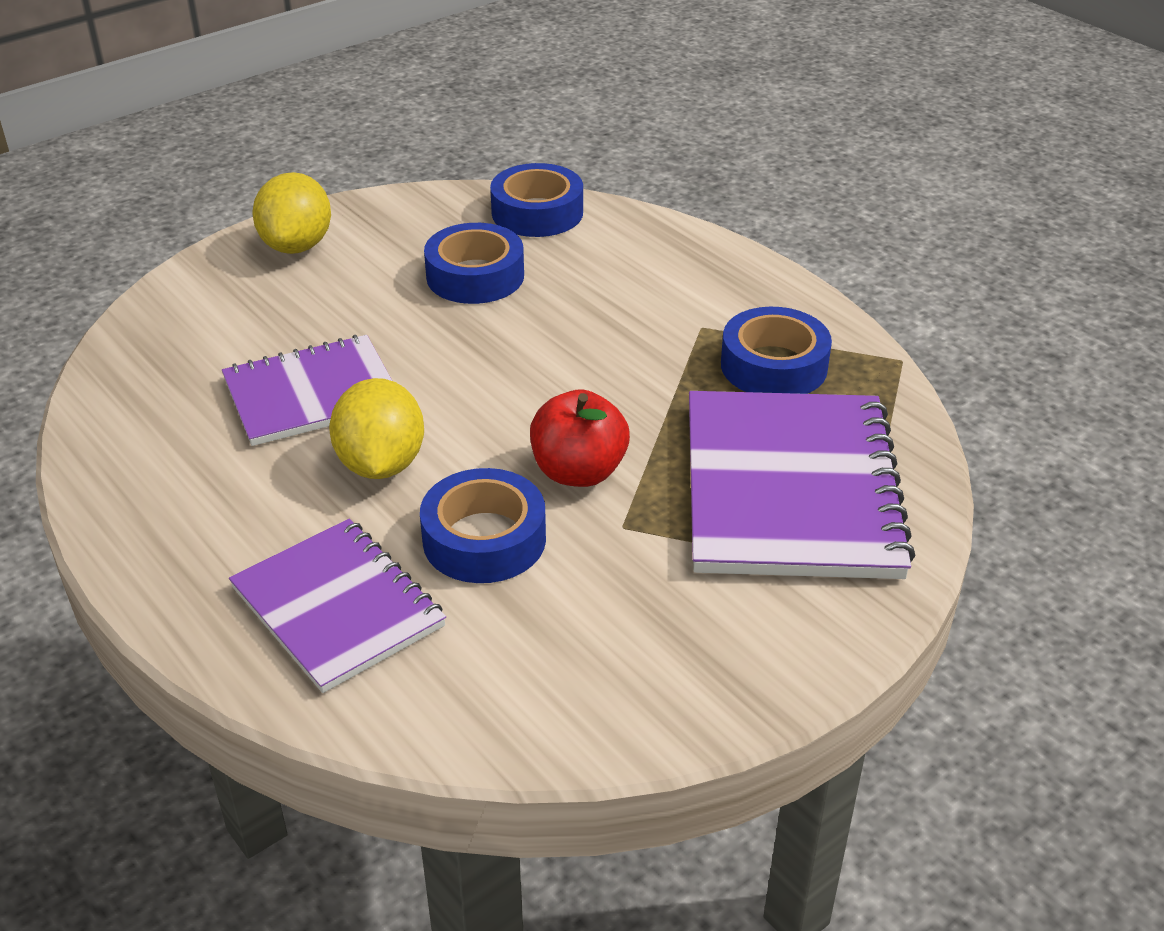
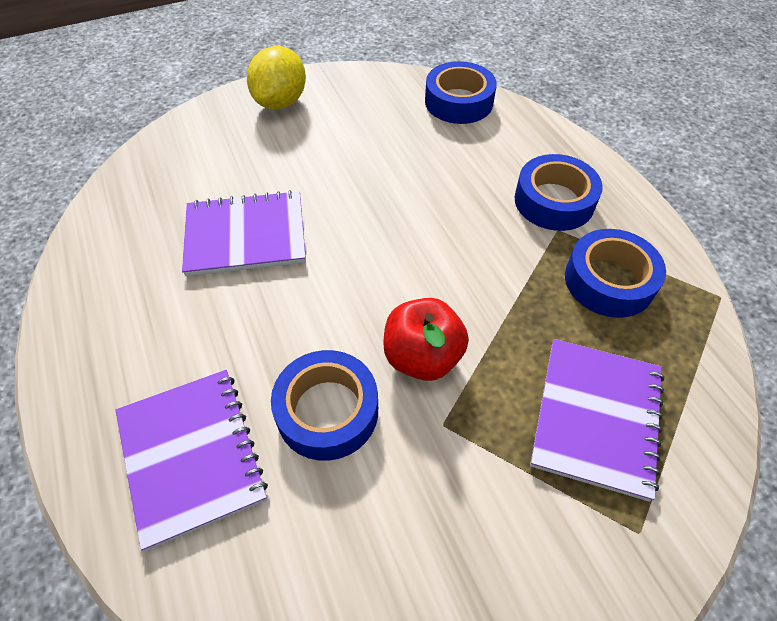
camera: 15 degrees right, 15 degrees up
(381, 464) = (273, 314): yellow lemon -> none
(475, 276) = (397, 150): blue tape -> blue tape (554, 201)
(791, 489) = (596, 417): purple notebook -> purple notebook, size x0.64

